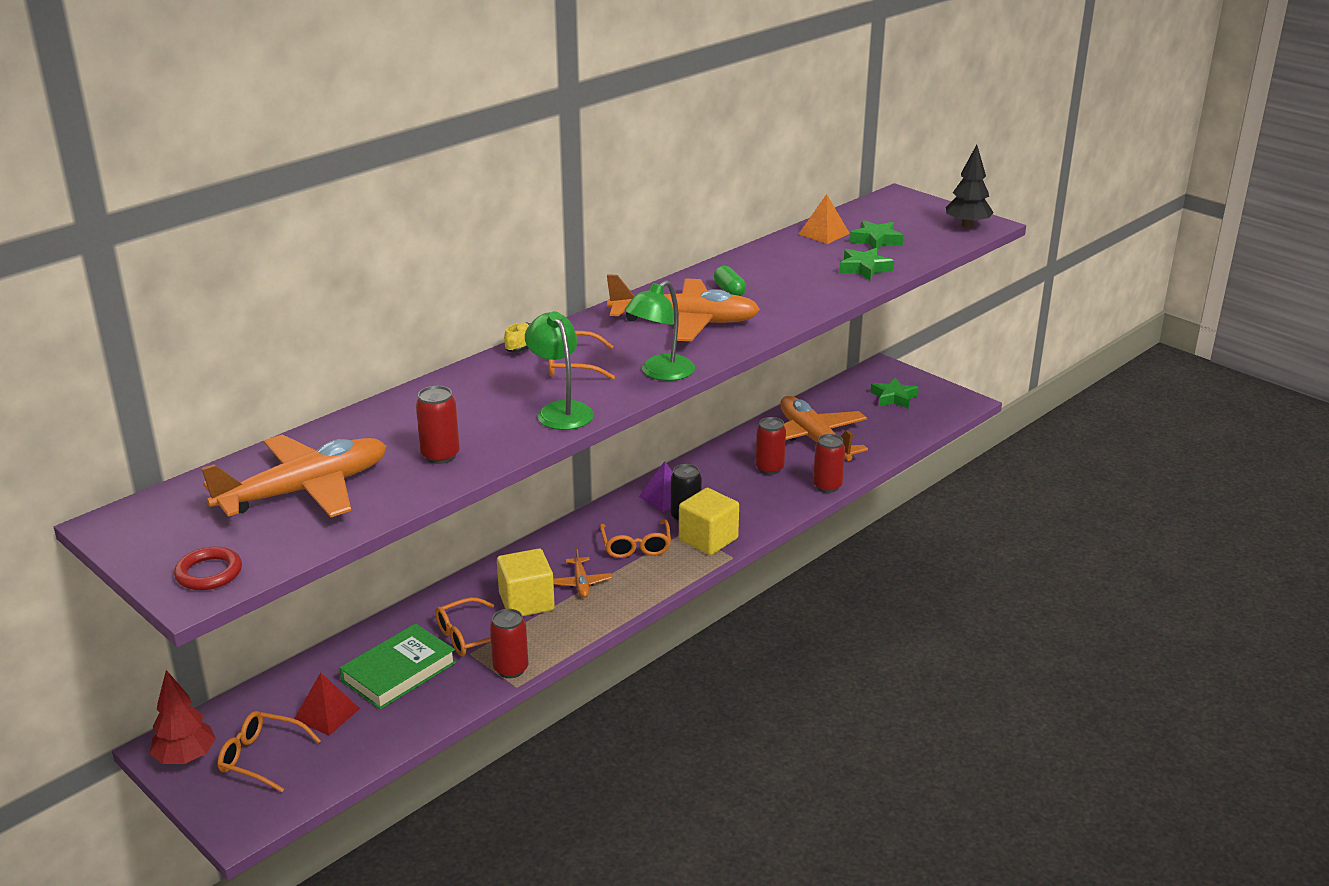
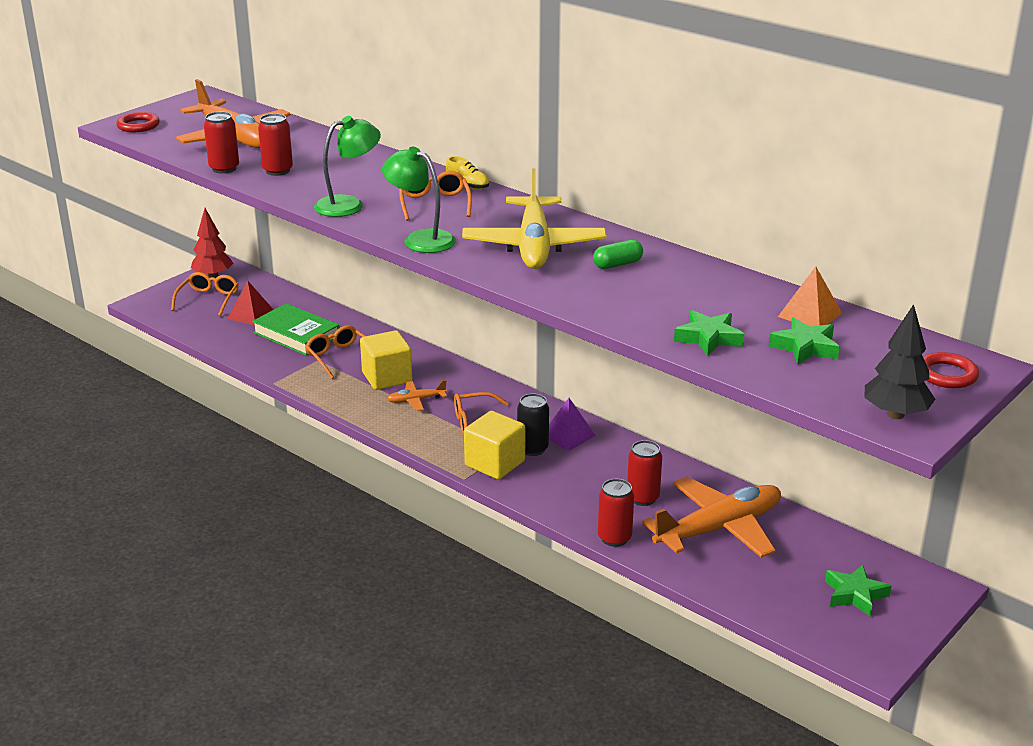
camera: 85 degrees right, 0 degrees up
(511, 669) = (296, 379): red can -> red can (224, 168)
(684, 322) = (534, 245): orange plane -> yellow plane
(911, 206) = (947, 375): none -> red ring

